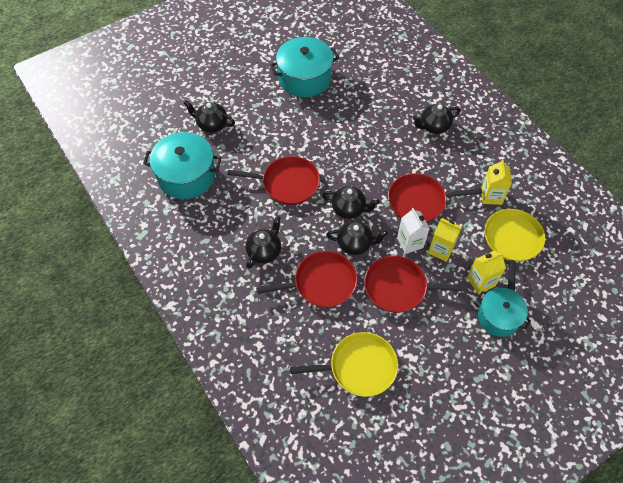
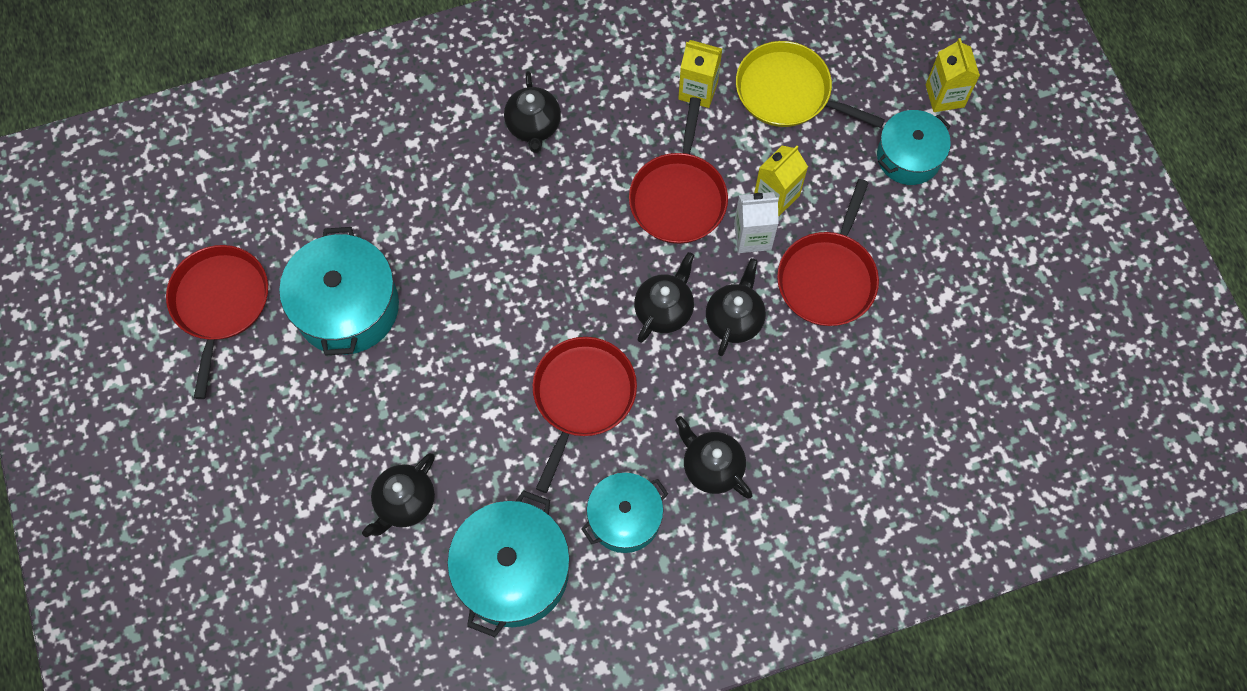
camera: 75 degrees left, 10 degrees up
(225, 217) = (624, 518): none -> turquoise pot
(321, 283) = (792, 390): red pan -> red pan (220, 303)
(359, 367) = (947, 373): yellow pan -> none
(481, 281) = (845, 159): yellow carton -> yellow carton (944, 96)

